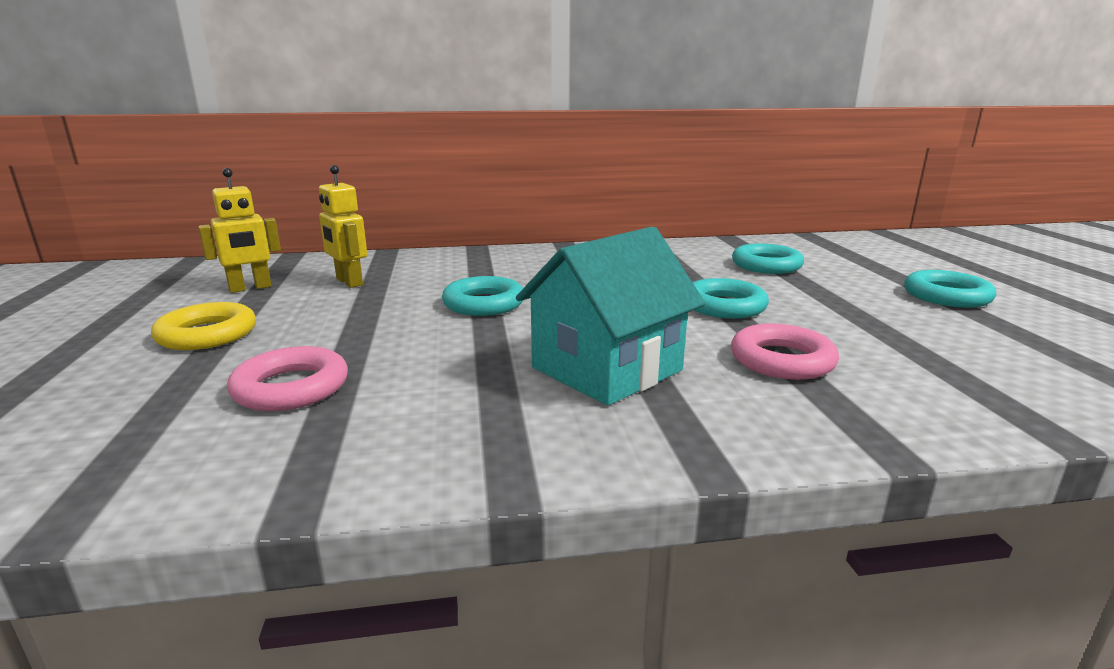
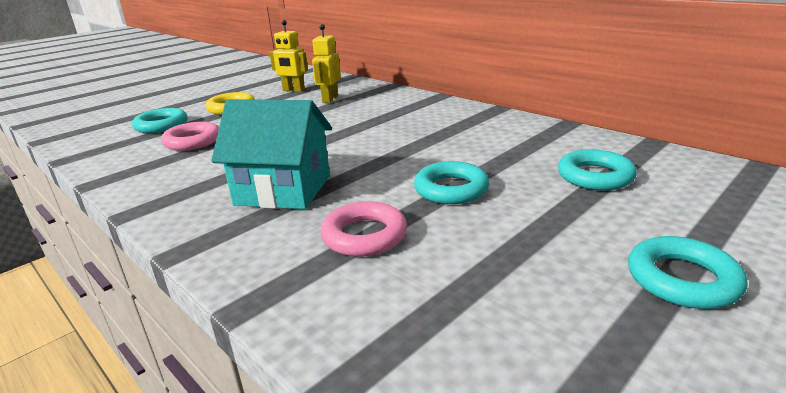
camera: 55 degrees right, 5 degrees up
(484, 303) = (343, 132): turquoise ring -> turquoise ring (161, 125)

